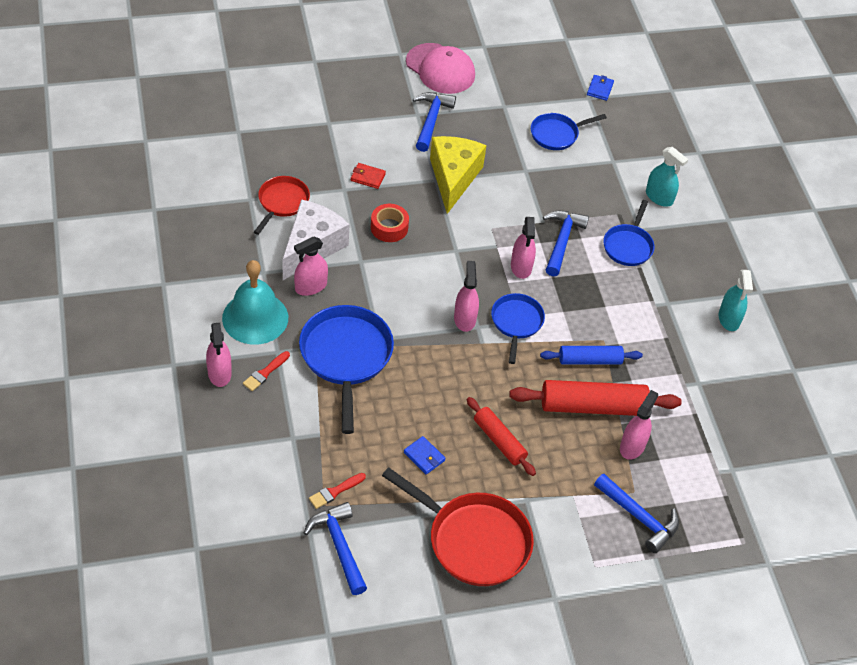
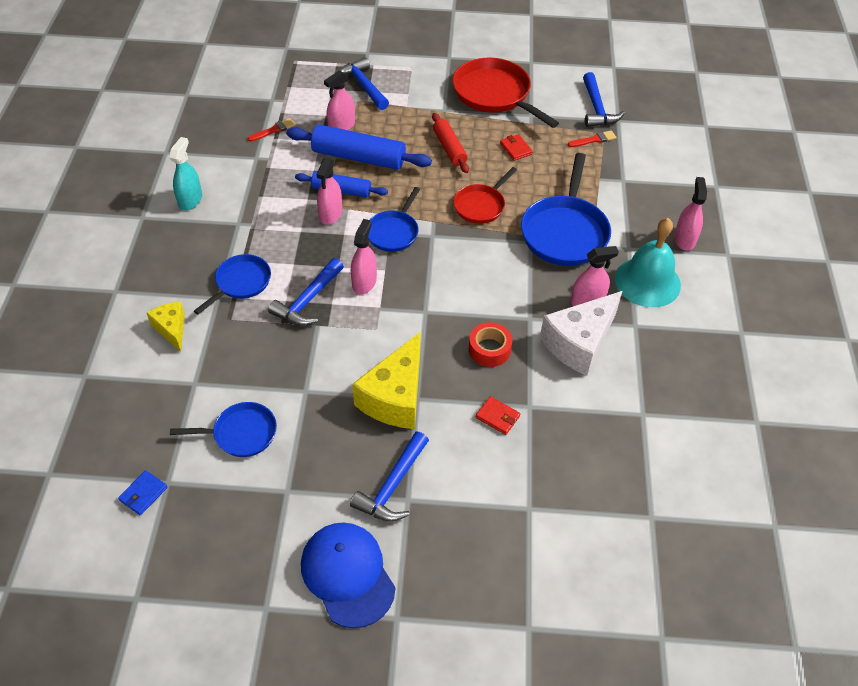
camera: 160 degrees left, 0 degrees up
(265, 373) = (642, 232): red brush -> red brush (273, 130)
(282, 203) = (605, 402): red pan -> red pan (481, 205)
(424, 456) = (515, 149): blue wallet -> red wallet
(440, 69) = (348, 575): pink cap -> blue cap
(464, 319) = (442, 244): pink spray bottle -> pink spray bottle (330, 214)
(592, 407) = (359, 157): red rolling pin -> blue rolling pin
(659, 197) = (171, 329): turquoise spray bottle -> yellow cheese

